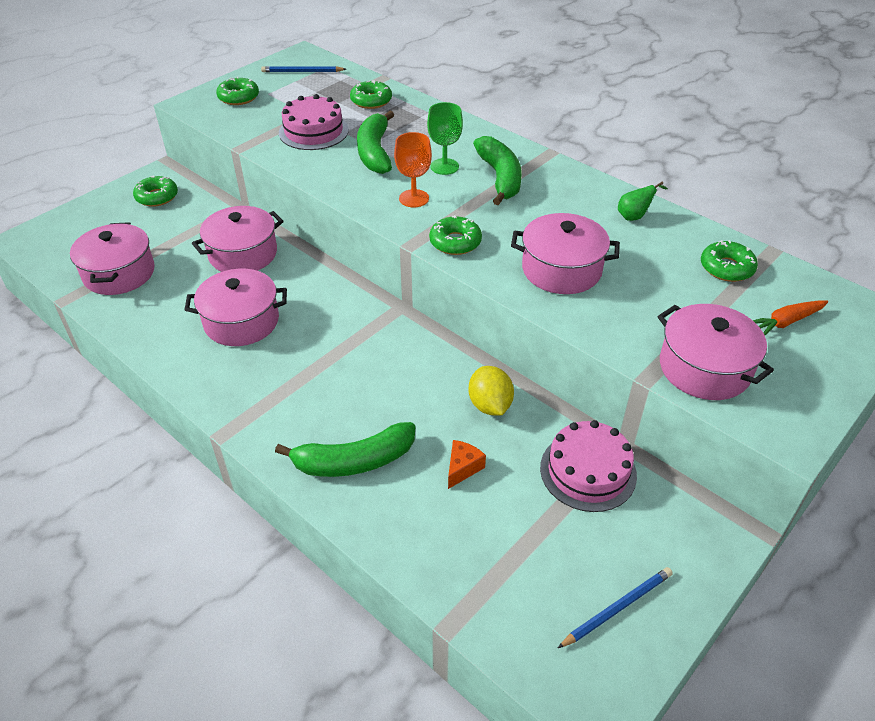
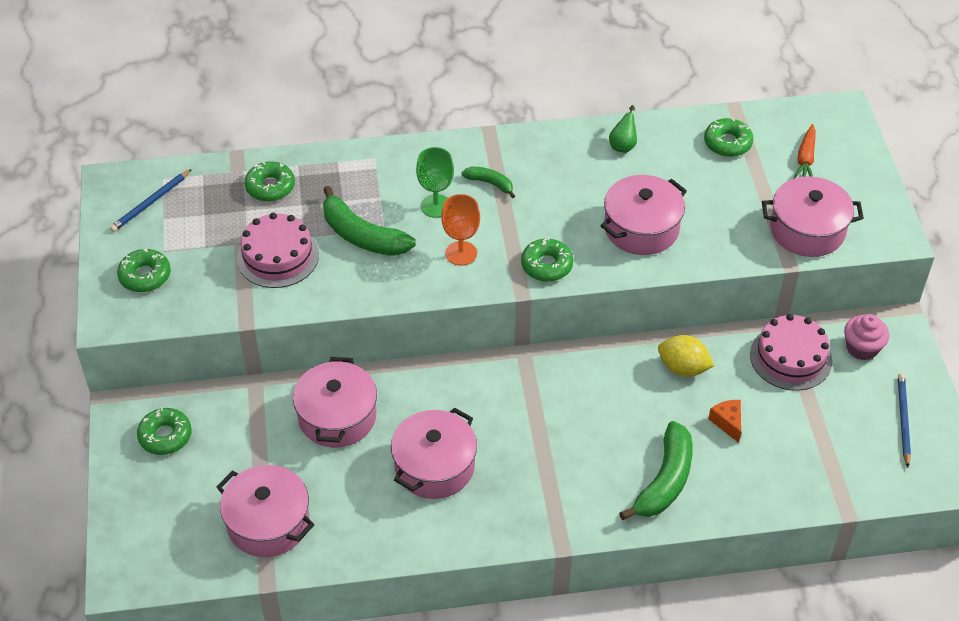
camera: 50 degrees left, 5 degrees up
(500, 177) = (490, 183): green banana -> green banana, size x0.53
(665, 520) = (862, 348): none -> pink cupcake

